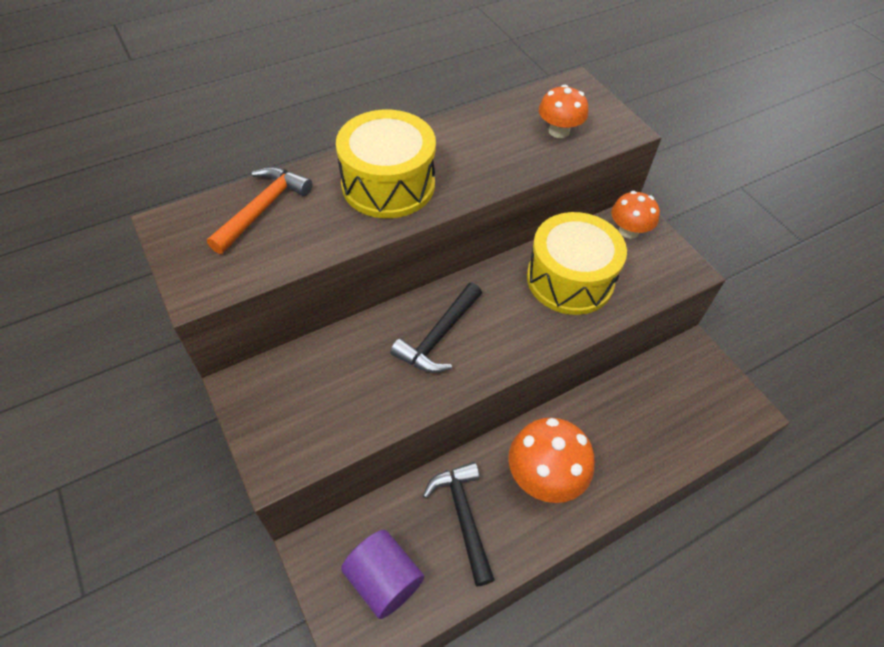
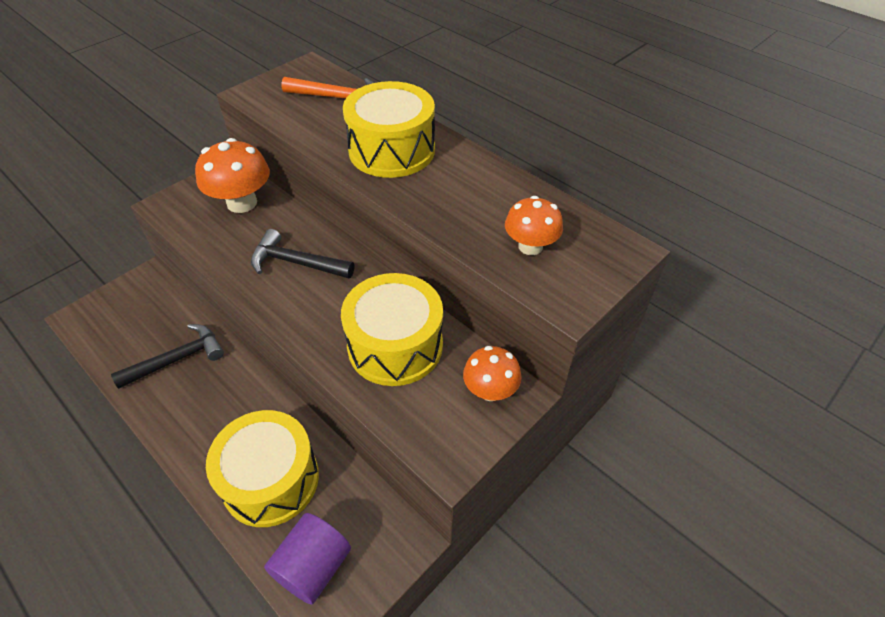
camera: 75 degrees right, 5 degrees down
(384, 580) = (124, 322): purple cylinder -> purple cylinder (313, 567)
(544, 476) = (220, 411): orange mushroom -> orange mushroom (242, 203)
(628, 439) = (270, 480): none -> yellow drum

